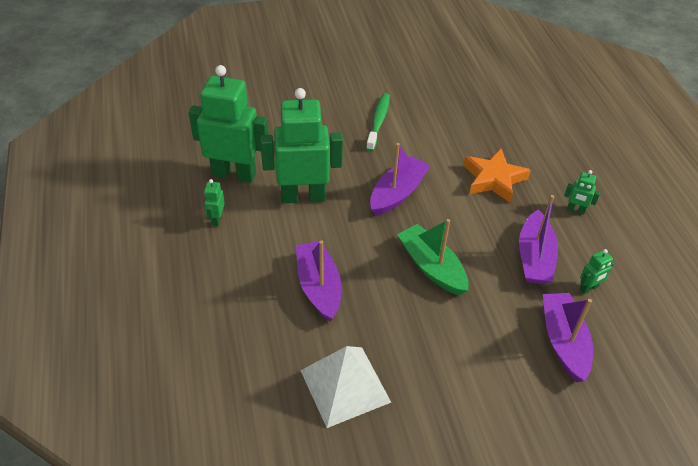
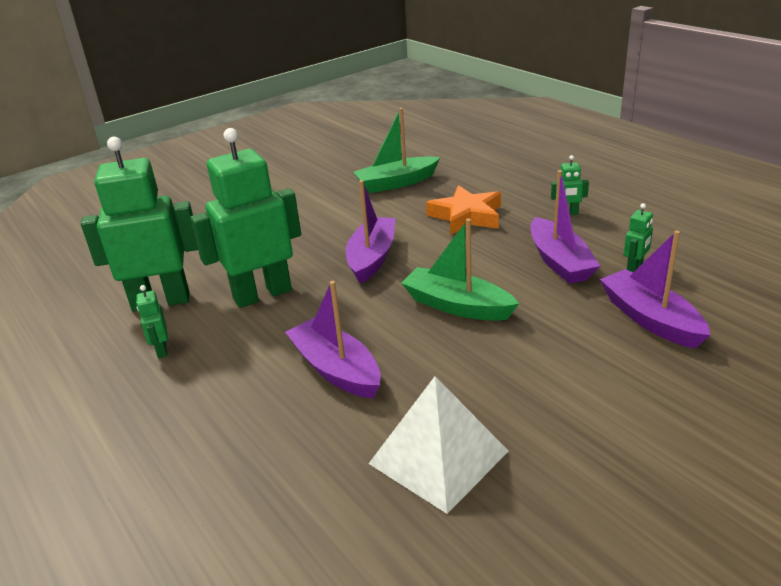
camera: 20 degrees left, 15 degrees down
(378, 121) = (309, 209): green toothbrush -> none
(461, 119) = (396, 183): none -> green boat

